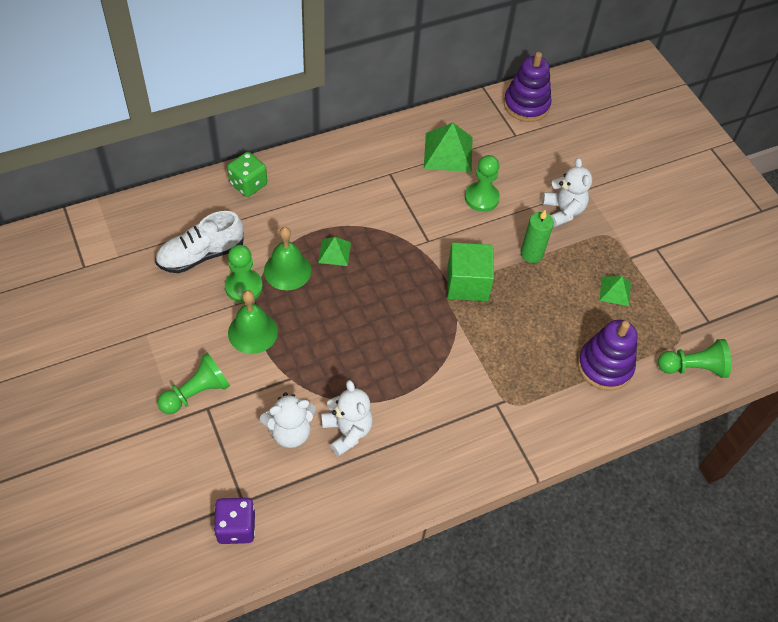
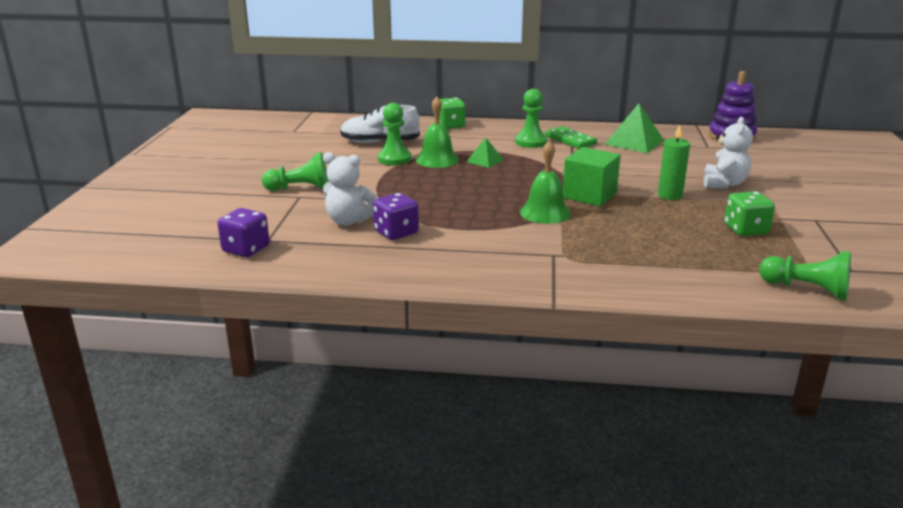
camera: 35 degrees right, 30 degrees down
(252, 332) = (376, 176): green bell -> green bell (545, 212)
(347, 431) = (396, 232): white teddy bear -> purple dice
(387, 171) = (570, 140): none -> green domino
(481, 198) = (645, 164): green pawn -> green pawn (531, 142)
(604, 366) = (695, 264): purple stacking toy -> none
(615, 291) = (745, 230): green pyramid -> green dice

